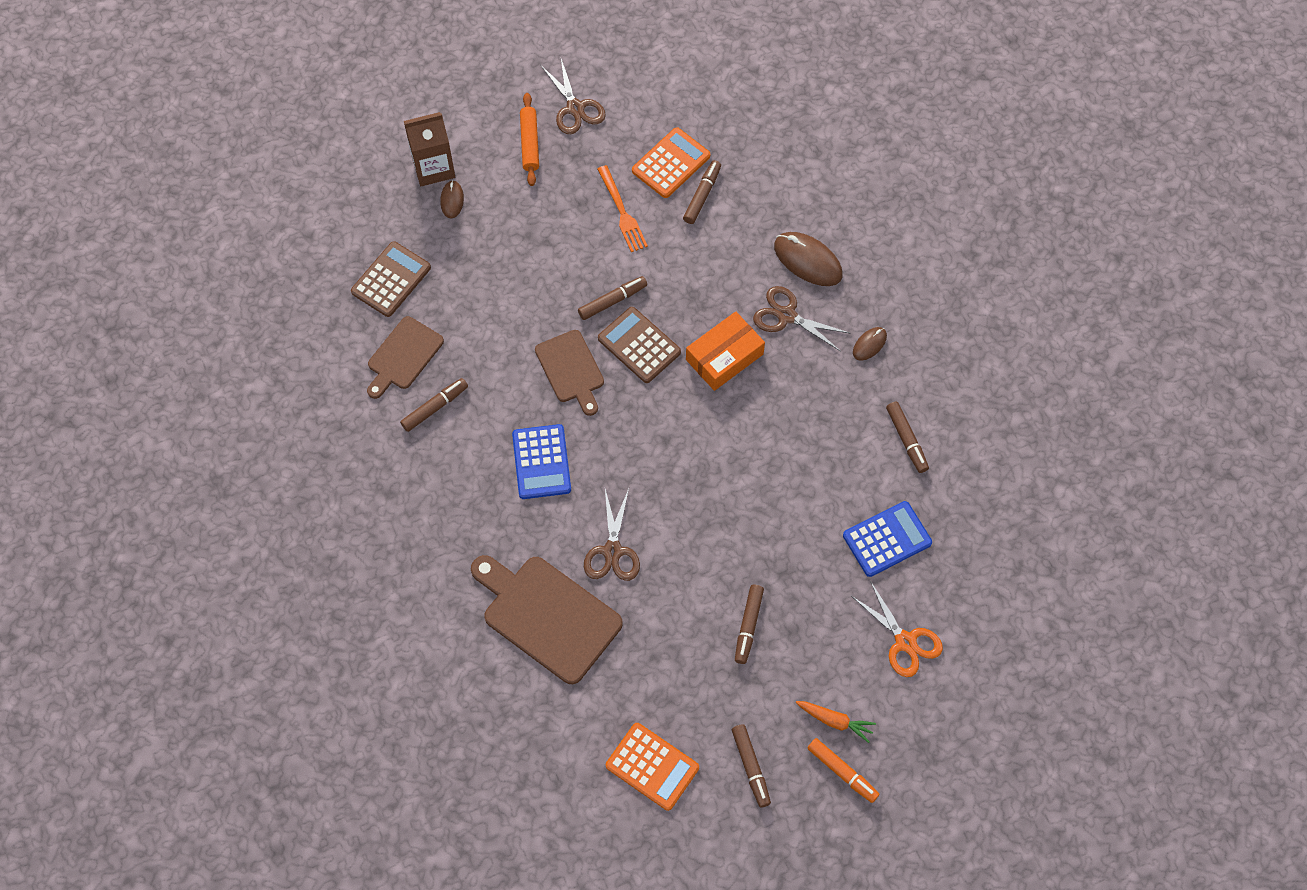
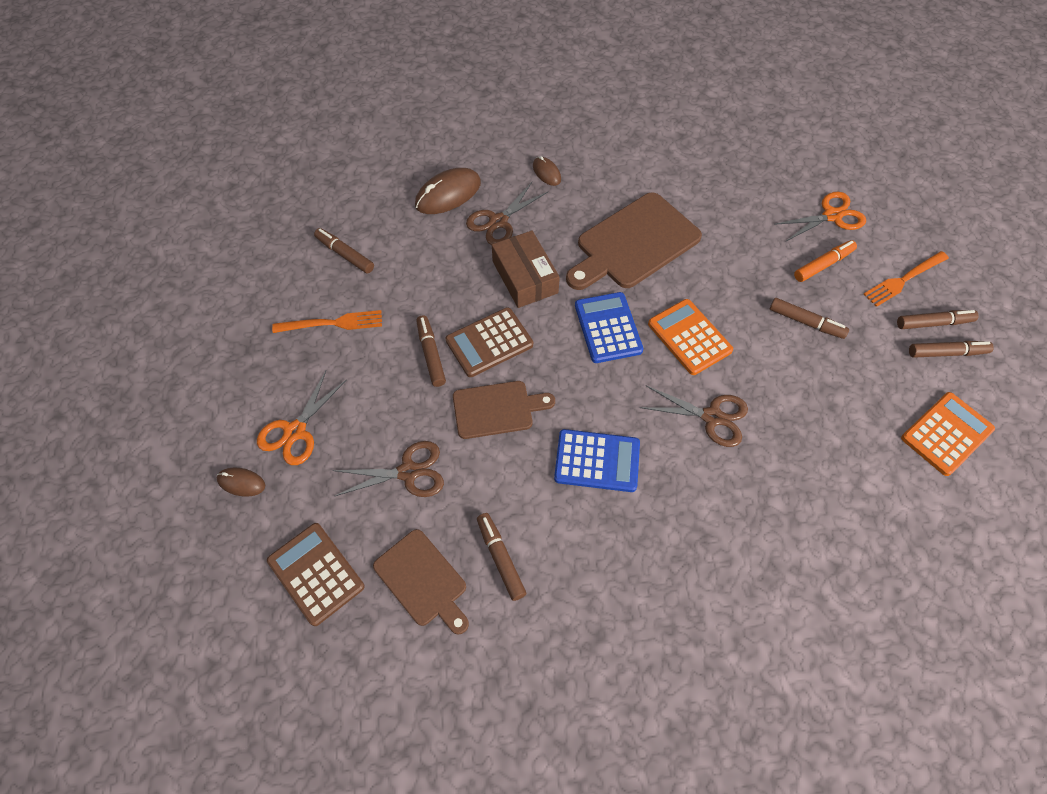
camera: 75 degrees left, 5 degrees down
(433, 167) = (188, 493): brown carton -> none
(507, 221) = (295, 431): none -> orange scissors
(530, 143) = (209, 388): orange rolling pin -> none
(547, 616) = (776, 494): brown cutting board -> brown cutting board (634, 244)
(575, 108) = (189, 337): brown scissors -> brown scissors (408, 472)
(671, 163) = (297, 271): orange calculator -> orange calculator (689, 337)
(724, 357) = (525, 277): orange box -> brown box
(835, 721) = (903, 280): orange carrot -> orange fork
(842, 772) = (951, 286): orange marker -> orange marker (823, 265)
(887, 539) = (735, 205): blue calculator -> blue calculator (608, 328)
(906, 439) = (644, 170): brown marker -> brown marker (933, 323)

